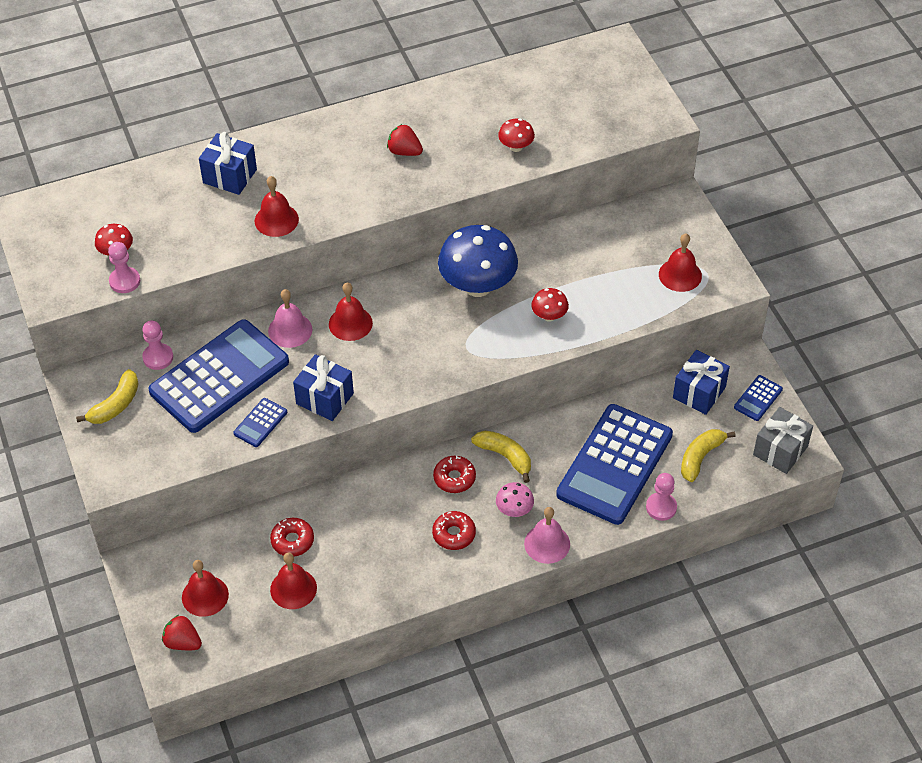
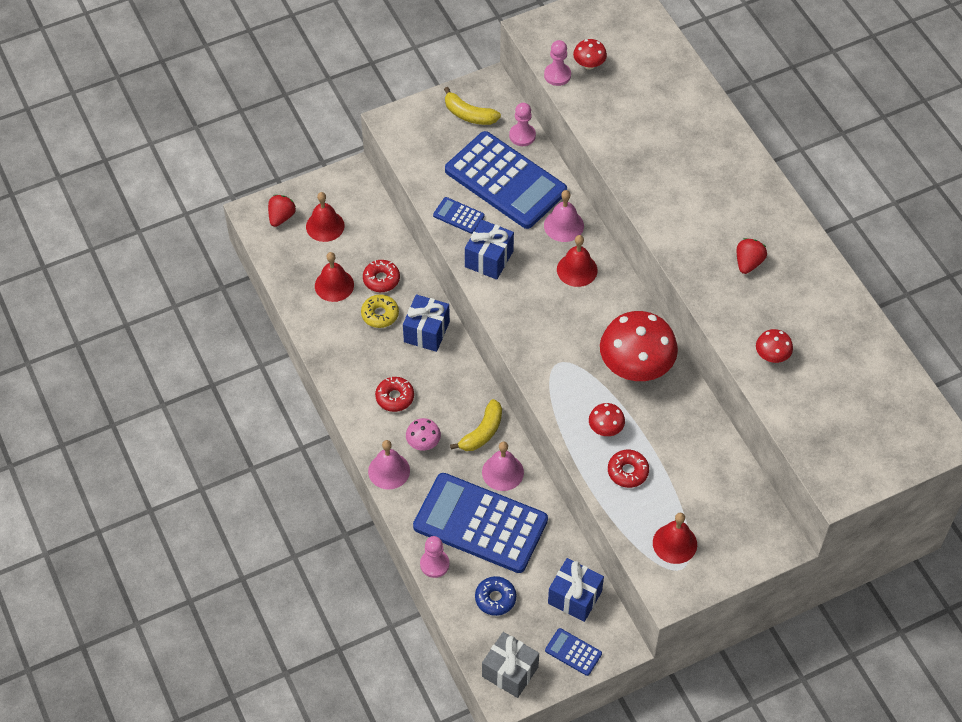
camera: 85 degrees right, 5 degrees up
(230, 176) = (693, 132): blue gift -> blue gift (426, 332)
(276, 220) = (644, 172): red bell -> none
(341, 544) = (380, 314): none -> yellow donut
(454, 478) = (455, 393): red donut -> red donut (628, 471)
(477, 285) = (636, 367): blue mushroom -> red mushroom
(554, 442) = (502, 472): none -> pink bell
(700, 457) = (495, 598): yellow banana -> blue donut

